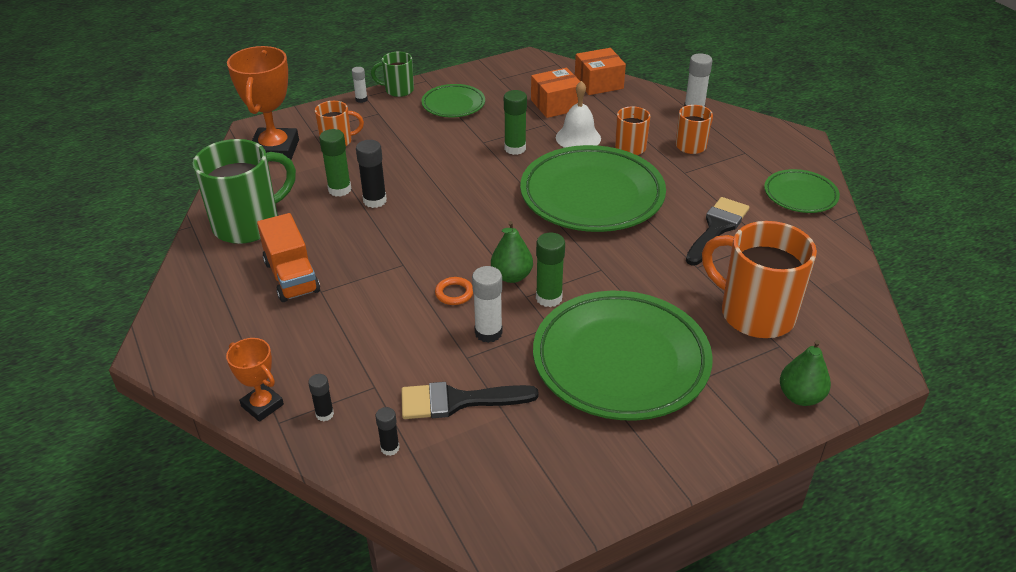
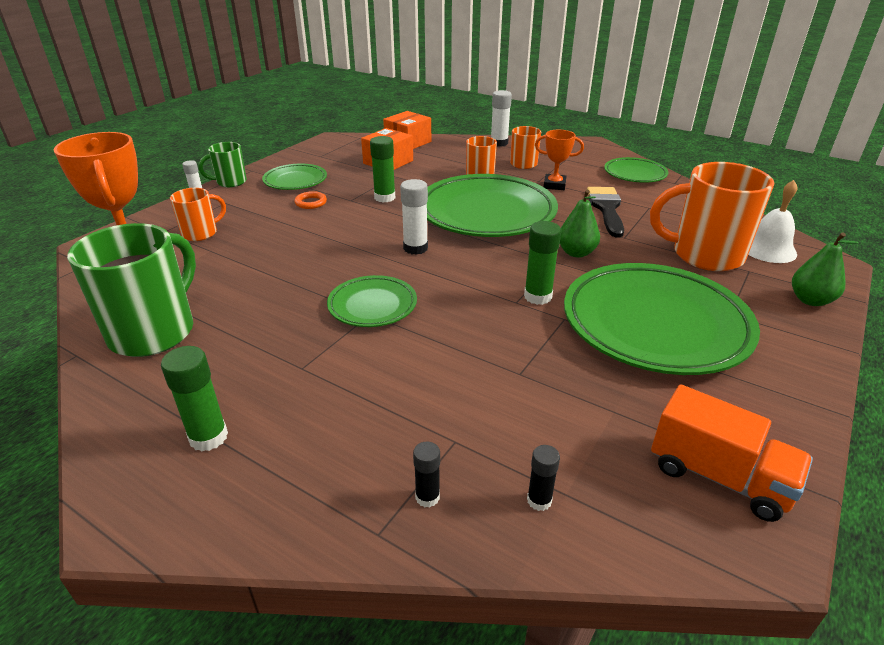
camera: 30 degrees left, 5 degrees down
(262, 405) = (338, 522): orange trophy -> orange trophy (554, 185)
(291, 277) = (253, 365): orange truck -> orange truck (718, 476)
(339, 189) = (239, 271): green glue stick -> green glue stick (208, 437)
(375, 201) = (287, 270): black glue stick -> none
(411, 258) = (372, 305): none -> green plate
(454, 293) = (447, 322): orange ring -> orange ring (311, 203)
(458, 401) = (556, 418): black brush -> none
(488, 333) = (516, 344): white glue stick -> white glue stick (415, 248)
(511, 276) = (486, 290): green pear -> green pear (576, 253)
(578, 138) = (430, 178): white bell -> white bell (768, 249)

